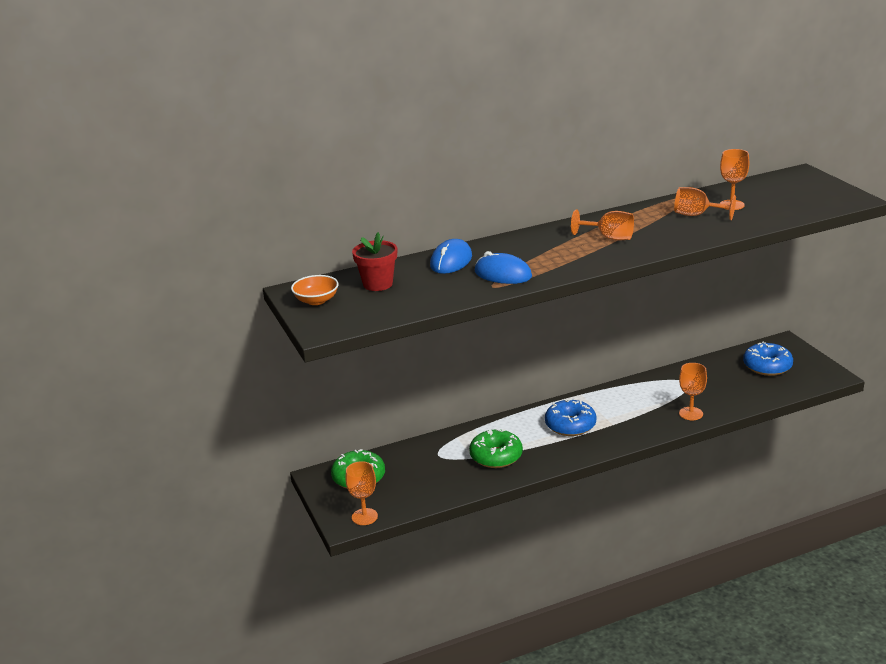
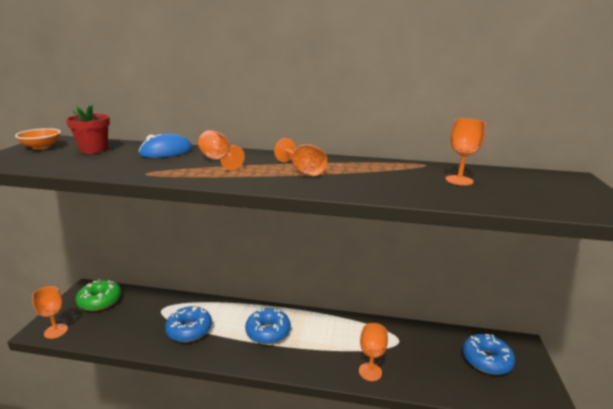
camera: 30 degrees right, 5 degrees down
(496, 456) = (189, 330): green donut -> blue donut
(503, 274) = (172, 168): blue mouse -> none
(697, 215) = (411, 178): orange goblet -> orange goblet (218, 160)

